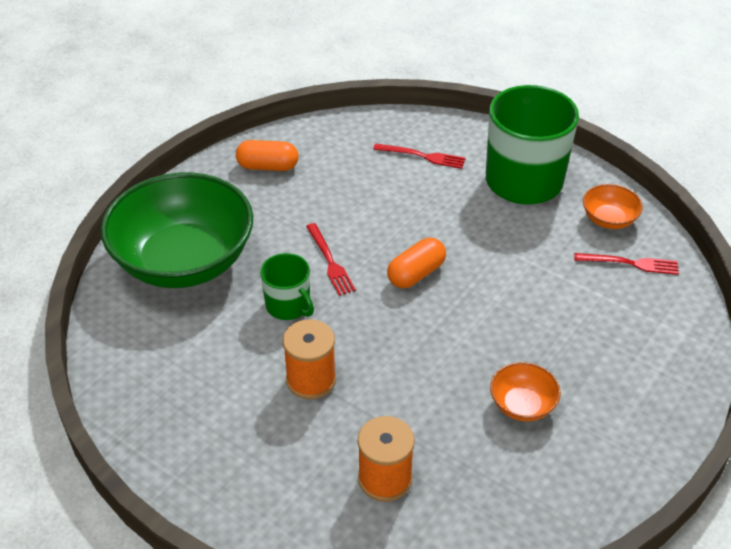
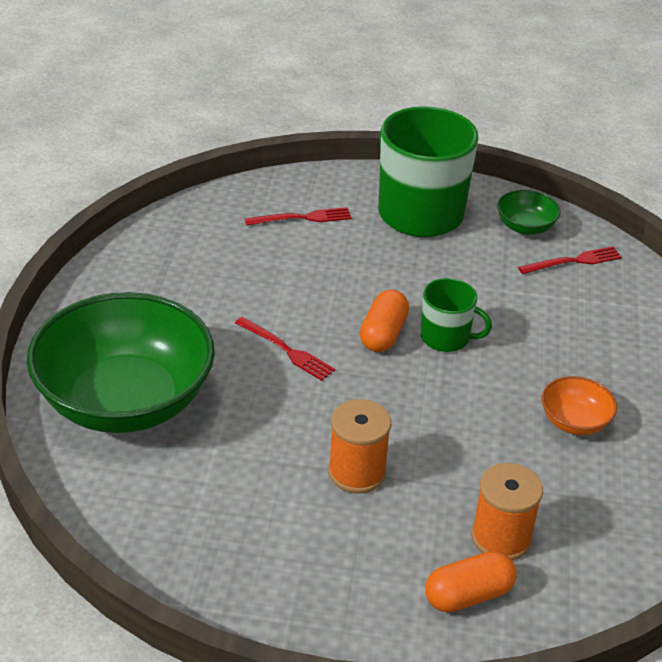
camera: 30 degrees left, 5 degrees down
(268, 166) = (144, 275): orange capsule -> orange capsule (468, 595)
(288, 306) = (277, 408): green mug -> green mug (446, 337)
(609, 219) = (525, 227): orange bowl -> green bowl

